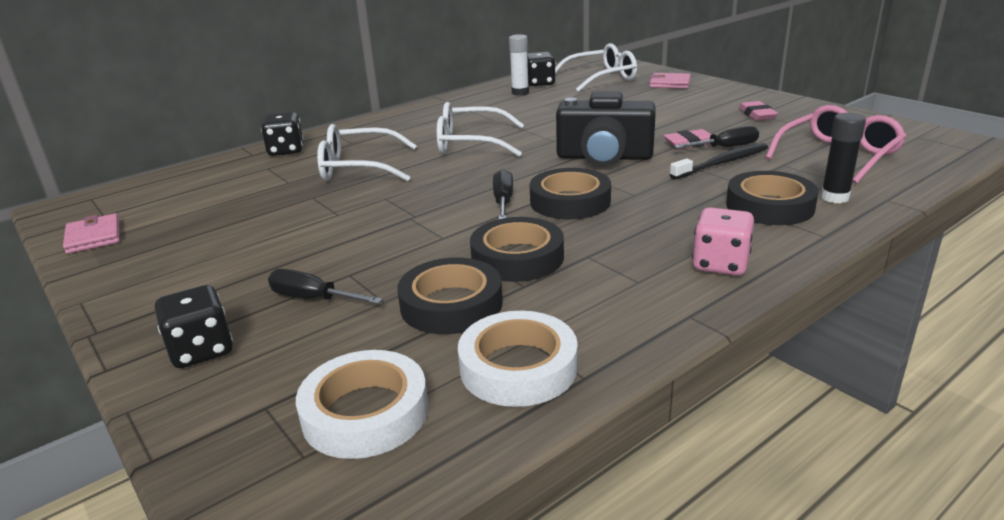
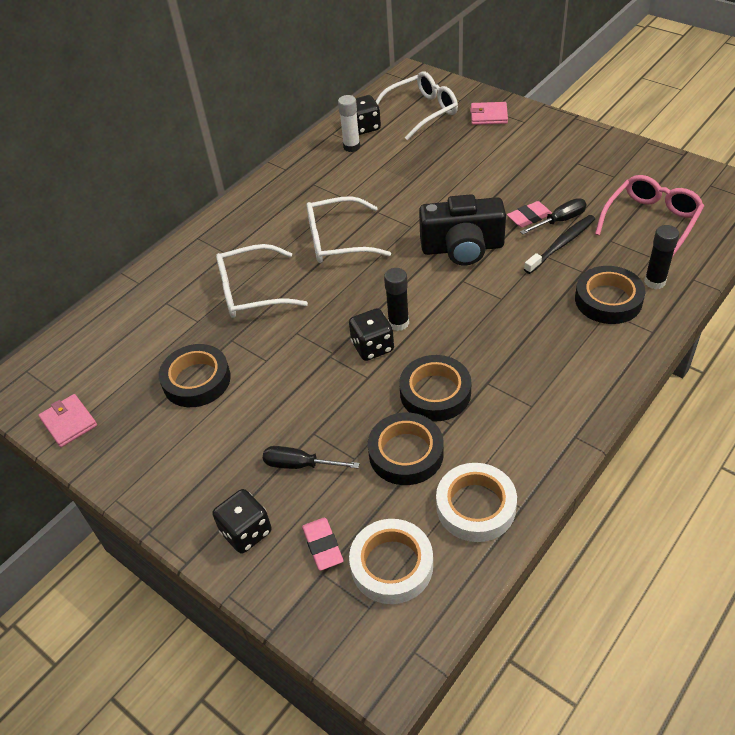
camera: 10 degrees left, 20 degrees up
(286, 151) = (169, 273): black dice -> black dice (372, 347)
(503, 201) = (398, 323): black screwdriver -> black glue stick
(570, 201) = (453, 315): black tape -> black tape (196, 380)
(720, 264) = (585, 377): pink dice -> none
(757, 115) = (577, 164): pink eraser -> pink eraser (322, 546)

